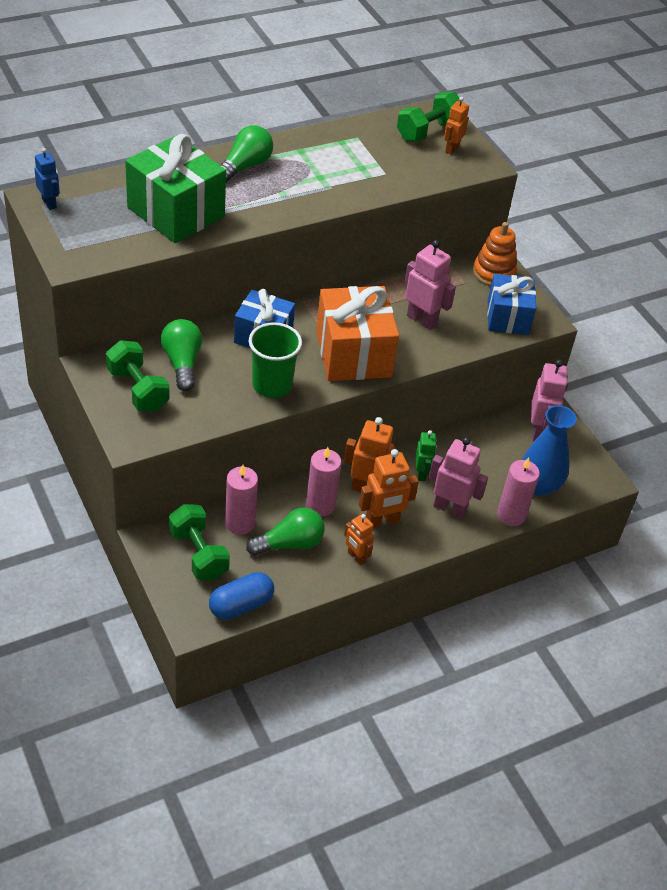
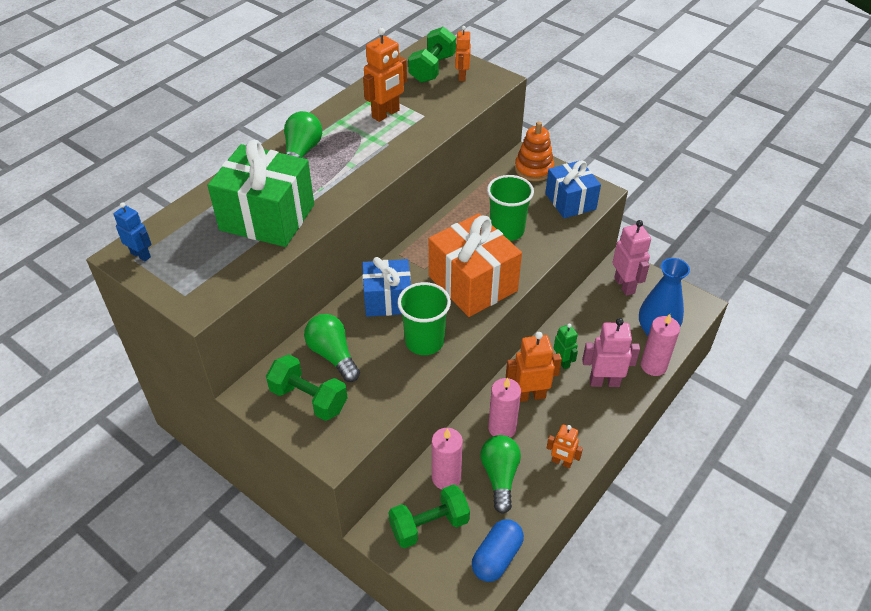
camera: 20 degrees left, 0 degrees up
(198, 554) = (429, 525): green dumbbell -> green dumbbell turned 60 degrees counterclockwise
(289, 544) = (500, 476): green light bulb -> green light bulb turned 45 degrees counterclockwise
(382, 521) = (560, 419): orange robot -> orange robot (386, 114)
(422, 320) = (507, 230): pink robot -> green cup

